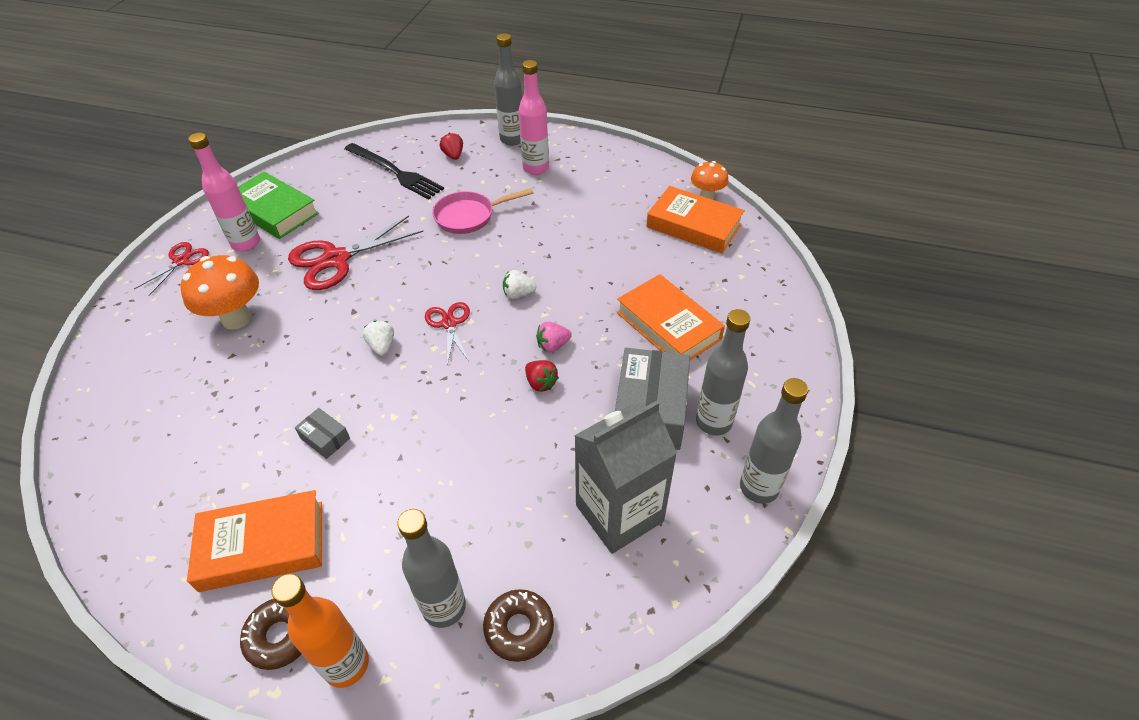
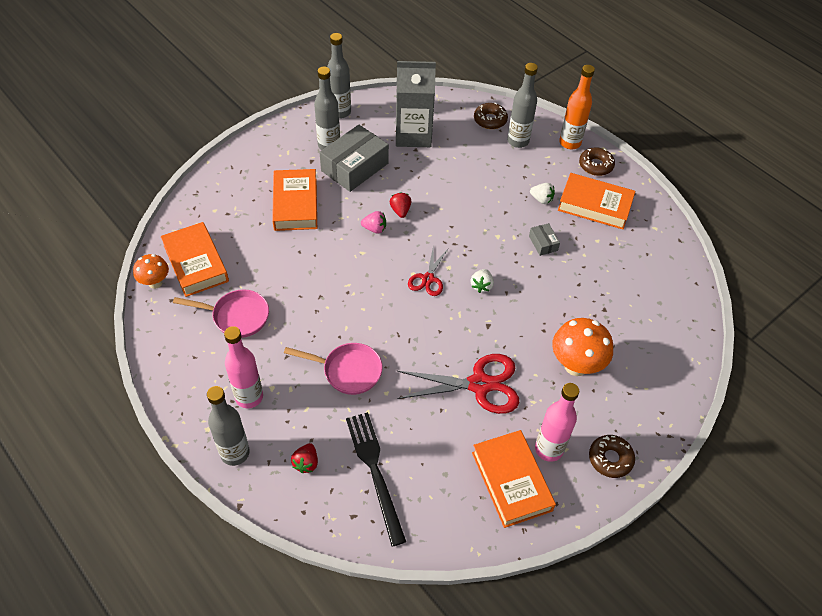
camera: 150 degrees left, 5 degrees up
(181, 261) = (610, 459): red scissors -> brown donut
(274, 211) = (511, 481): green book -> orange book
(518, 294) = (367, 276): white strawberry -> white strawberry (541, 199)
(607, 207) = (236, 316): none -> pink pan

